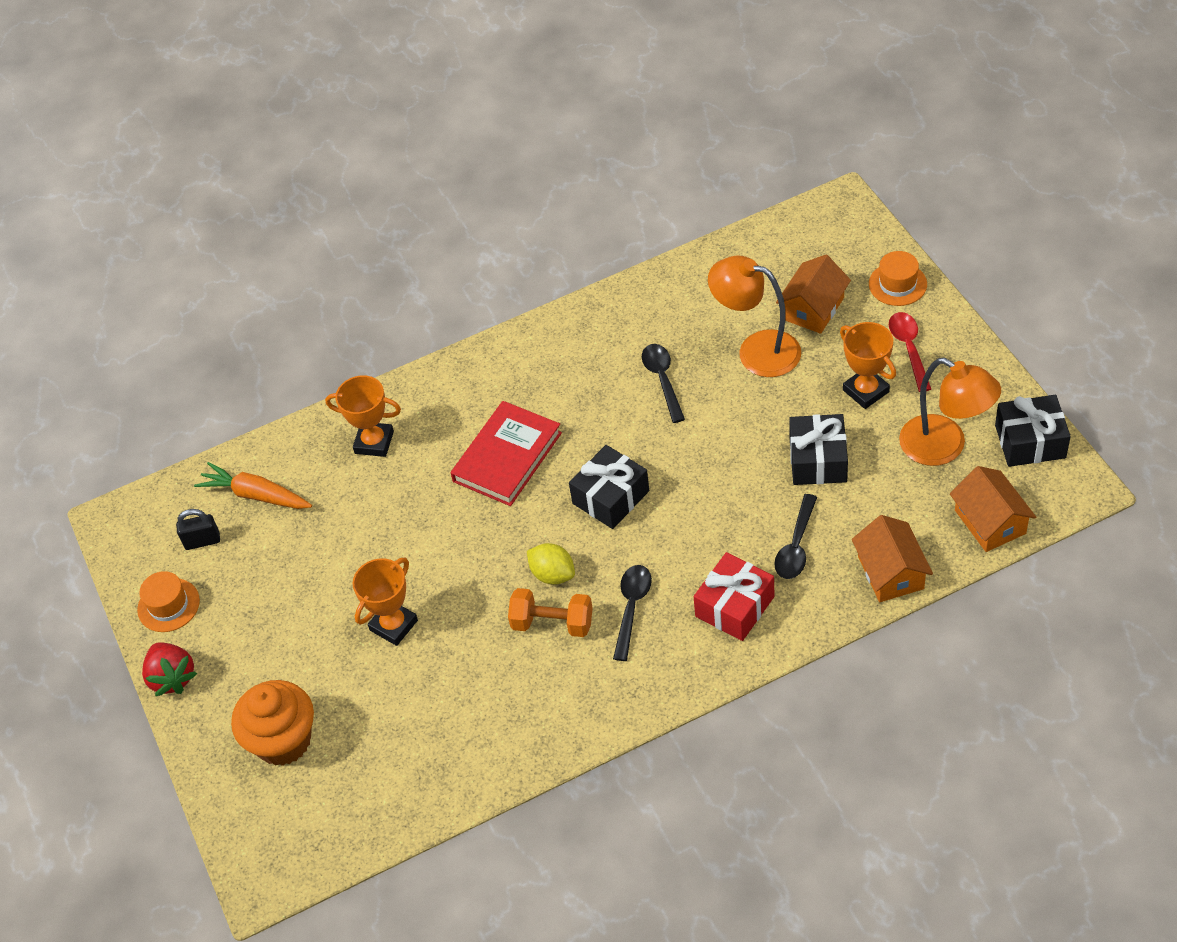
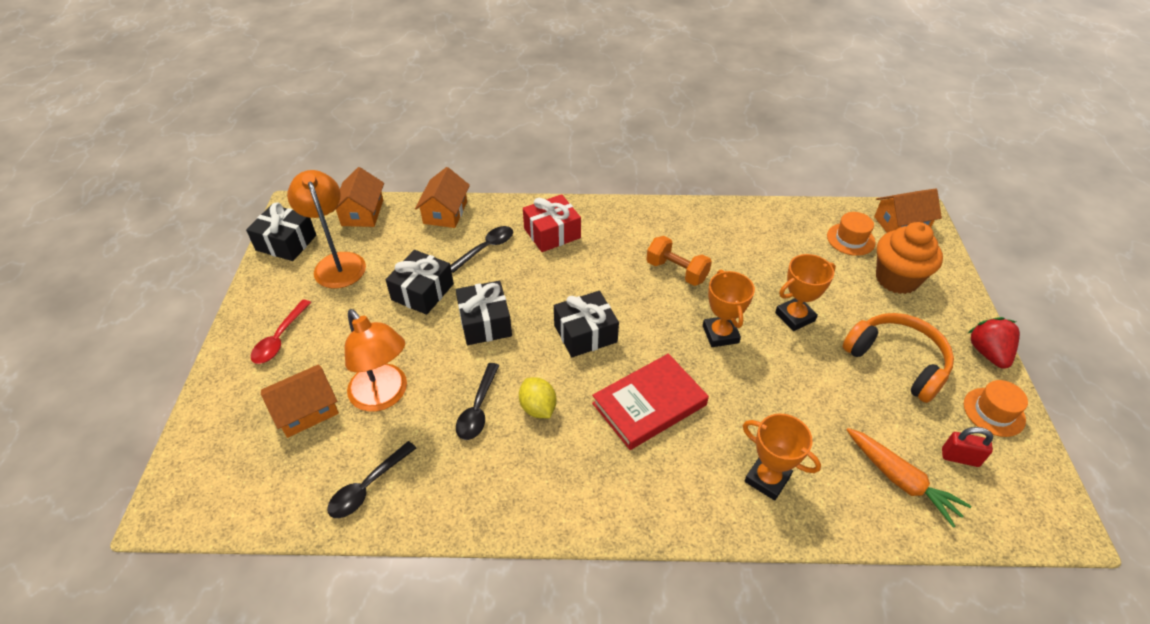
camera: 160 degrees left, 5 degrees down
(202, 541) = (960, 457): black padlock -> red padlock
(271, 619) = (897, 361): none -> orange headphones
(287, 848) = (901, 224): none -> orange house
(553, 574) = (660, 300): yellow lemon -> yellow lemon (538, 408)
(631, 608) = (618, 258): black spoon -> black spoon (368, 487)
(722, 459) = (485, 322): none -> black gift
(866, 391) = (342, 323): orange trophy -> orange trophy (720, 334)
(897, 284) = (223, 397): orange hat -> orange hat (850, 239)

